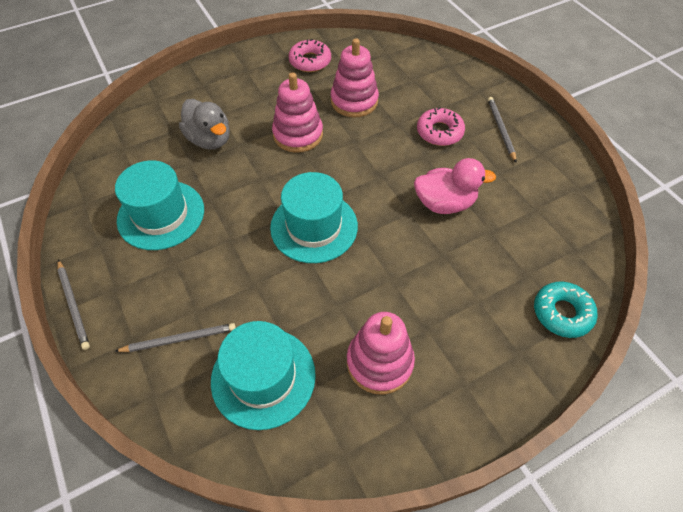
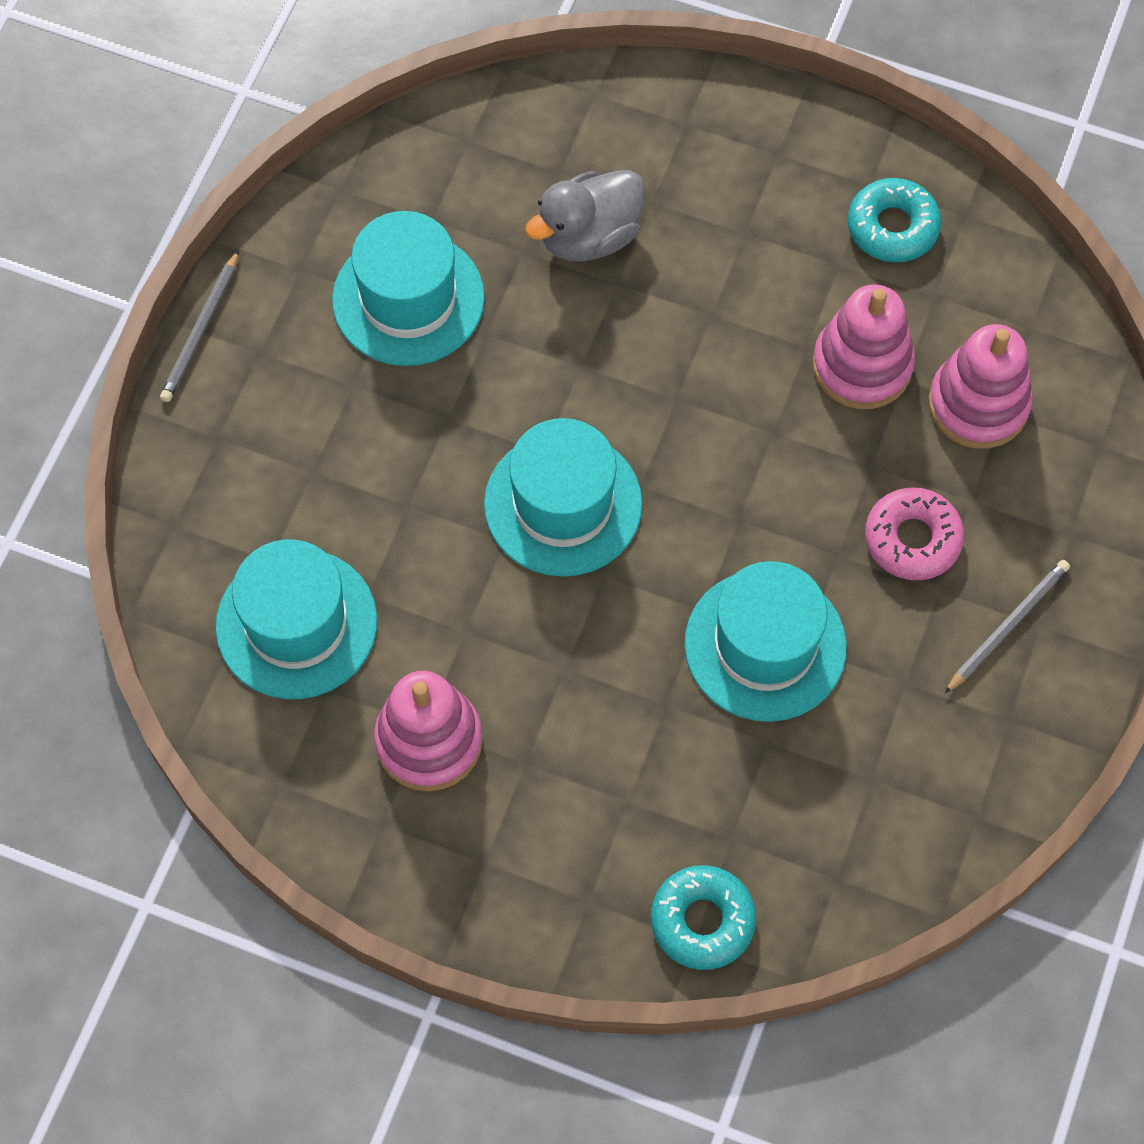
camera: 50 degrees right, 10 degrees up
(179, 339) = (262, 489): grey pencil -> none
(210, 140) = (589, 236): grey duck -> grey duck turned 45 degrees clockwise
(298, 135) = (712, 344): pink stacking toy -> pink stacking toy (978, 404)
(310, 61) = (892, 227): pink donut -> turquoise donut
(444, 203) = (765, 645): pink duck -> turquoise hat

